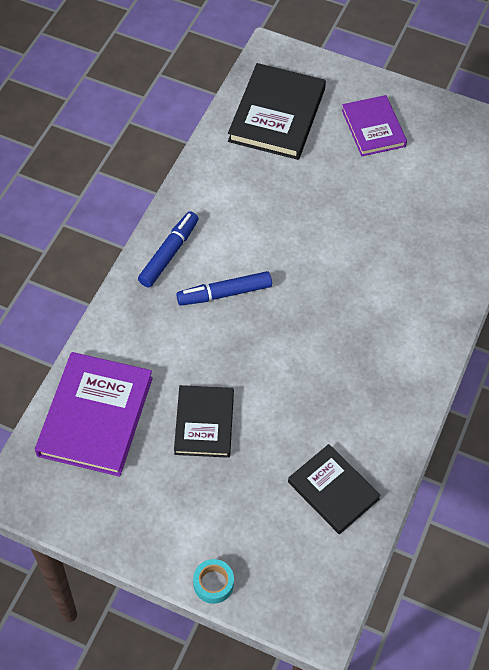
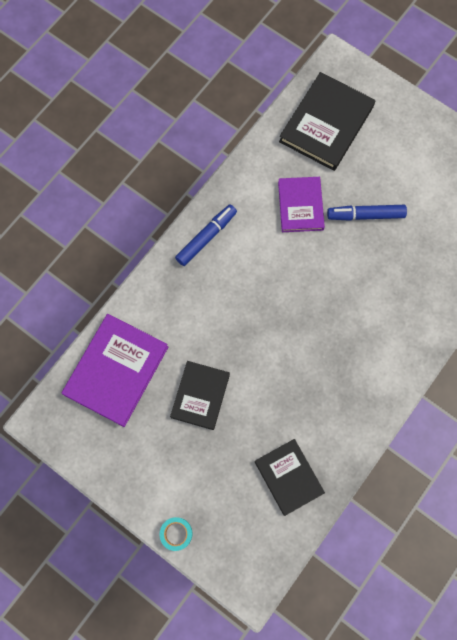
camera: 15 degrees right, 15 degrees up
(224, 293) = (243, 283): blue marker -> blue marker (365, 215)
(373, 128) = (406, 153): purple book -> purple book (300, 206)

